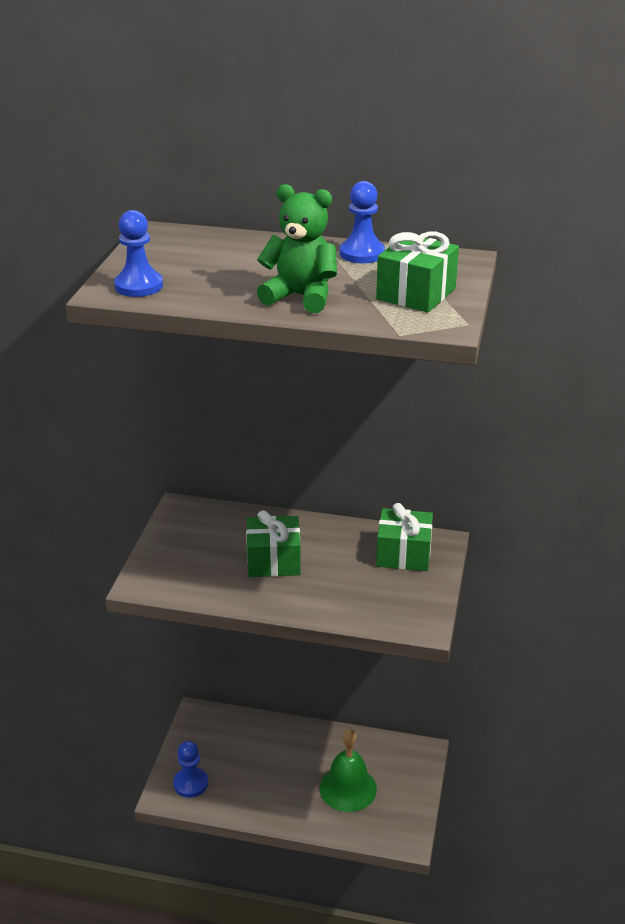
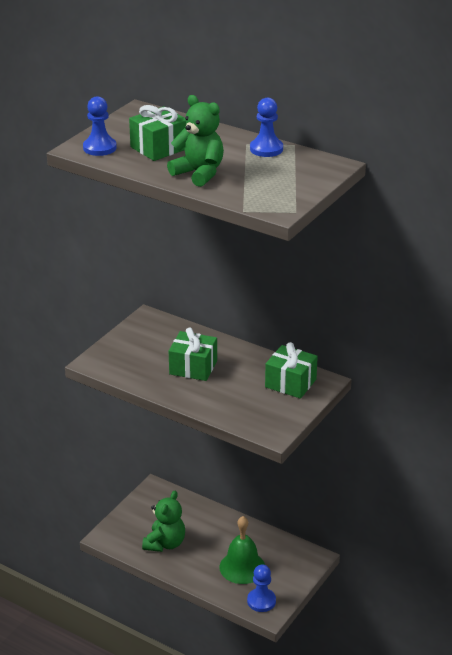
camera: 20 degrees right, 0 degrees up
(191, 783) = (128, 534): blue pawn -> blue pawn (261, 601)
(242, 783) = (165, 543): none -> green teddy bear
(416, 294) = (278, 185): green gift -> green gift (159, 148)

